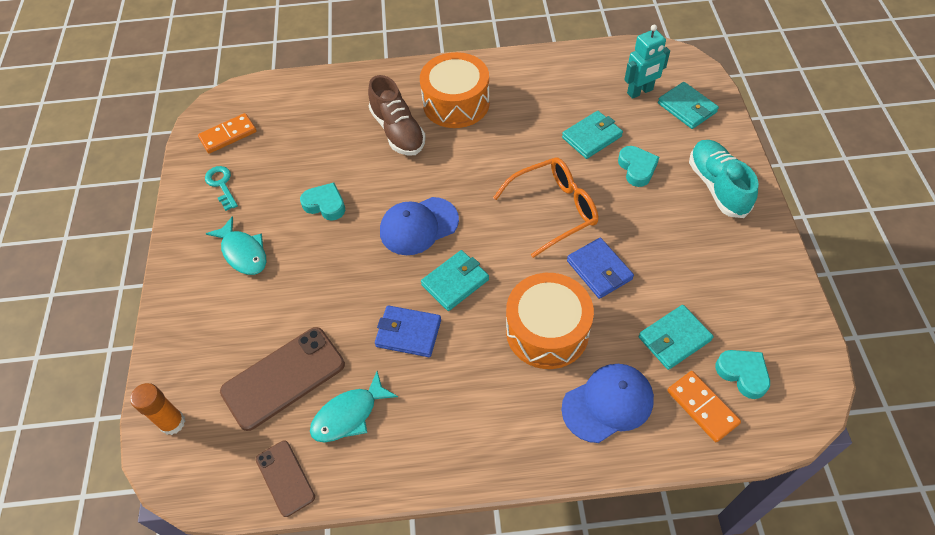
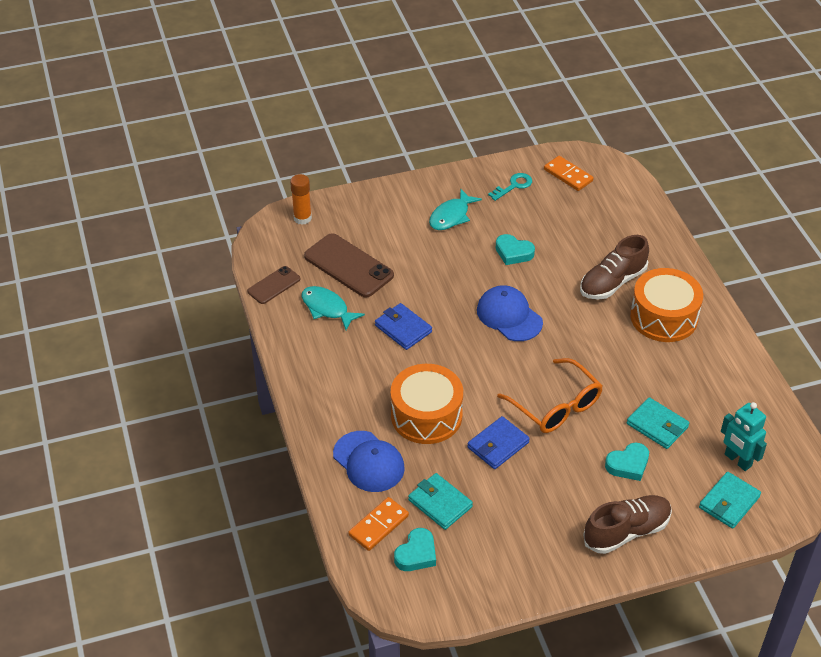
camera: 75 degrees right, 10 degrees down
(325, 204) = (513, 253): turquoise heart -> turquoise heart turned 105 degrees clockwise
(408, 333) = (403, 329): blue wallet -> blue wallet turned 45 degrees counterclockwise
(455, 282) = (458, 349): turquoise wallet -> none
(717, 186) = (626, 531): turquoise shoe -> brown shoe

